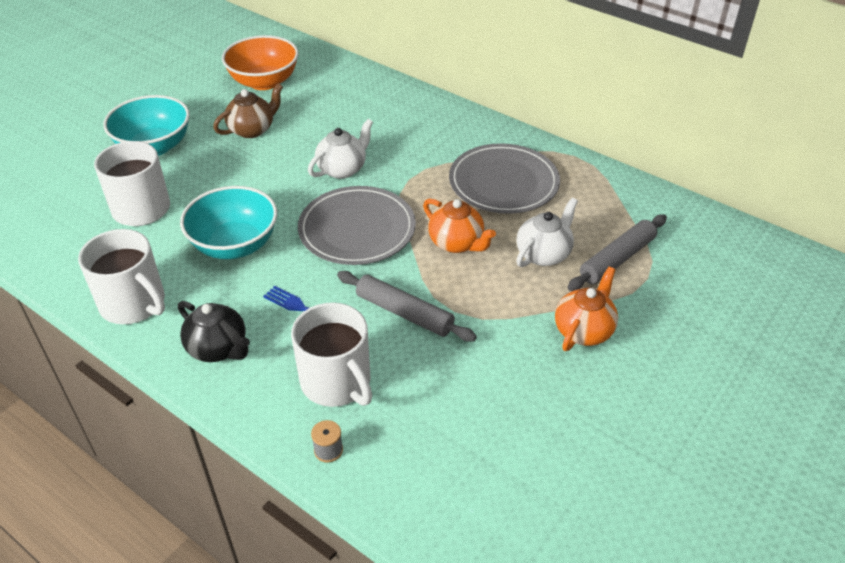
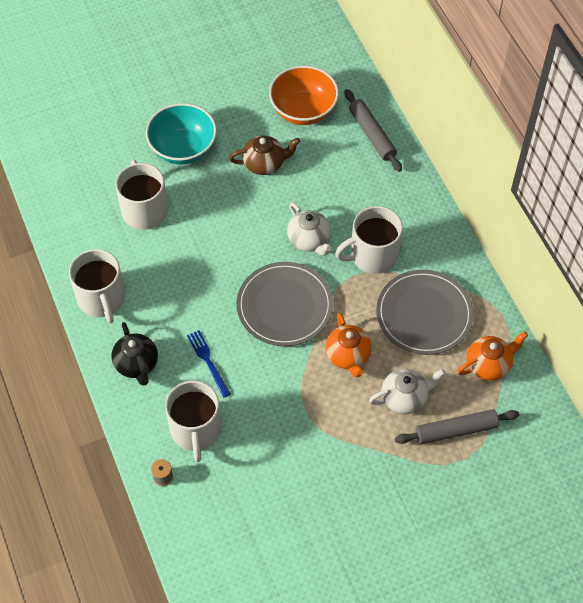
camera: 30 degrees right, 15 degrees up
(235, 245) = (192, 279): turquoise bowl -> none
(342, 169) = (309, 240): white teapot -> white teapot turned 75 degrees clockwise
(404, 313) = (272, 398): grey rolling pin -> grey rolling pin (372, 134)
(415, 158) = (373, 255): none -> white mug
(584, 330) = (384, 477): orange teapot -> orange teapot (488, 365)

